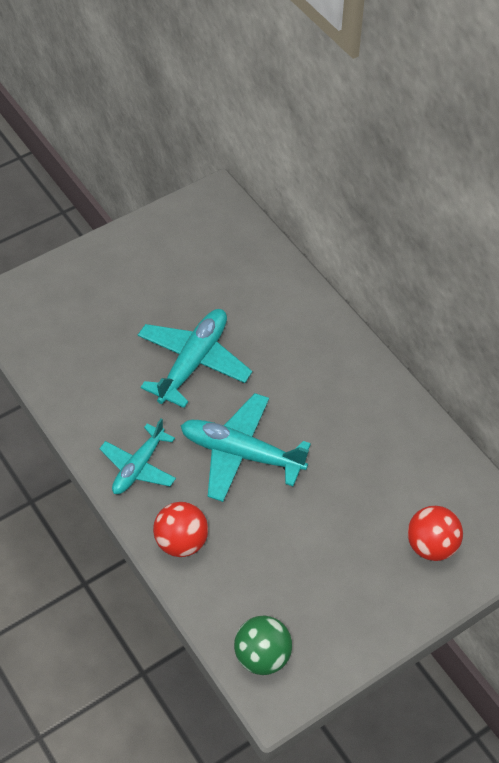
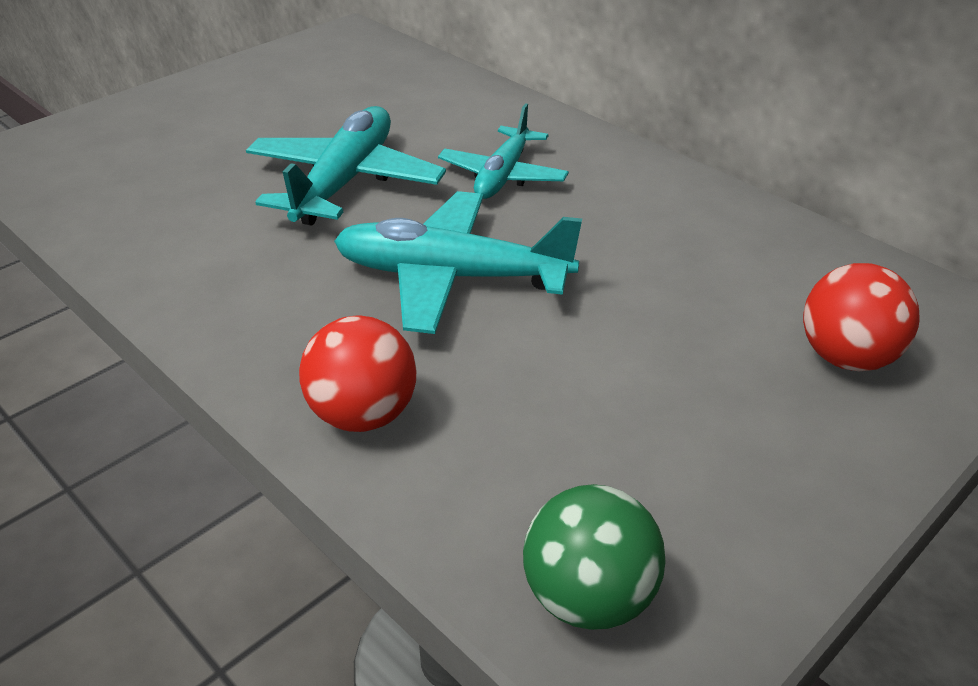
camera: 10 degrees left, 15 degrees down
(138, 467) = (263, 315): turquoise plane -> turquoise plane (503, 176)

